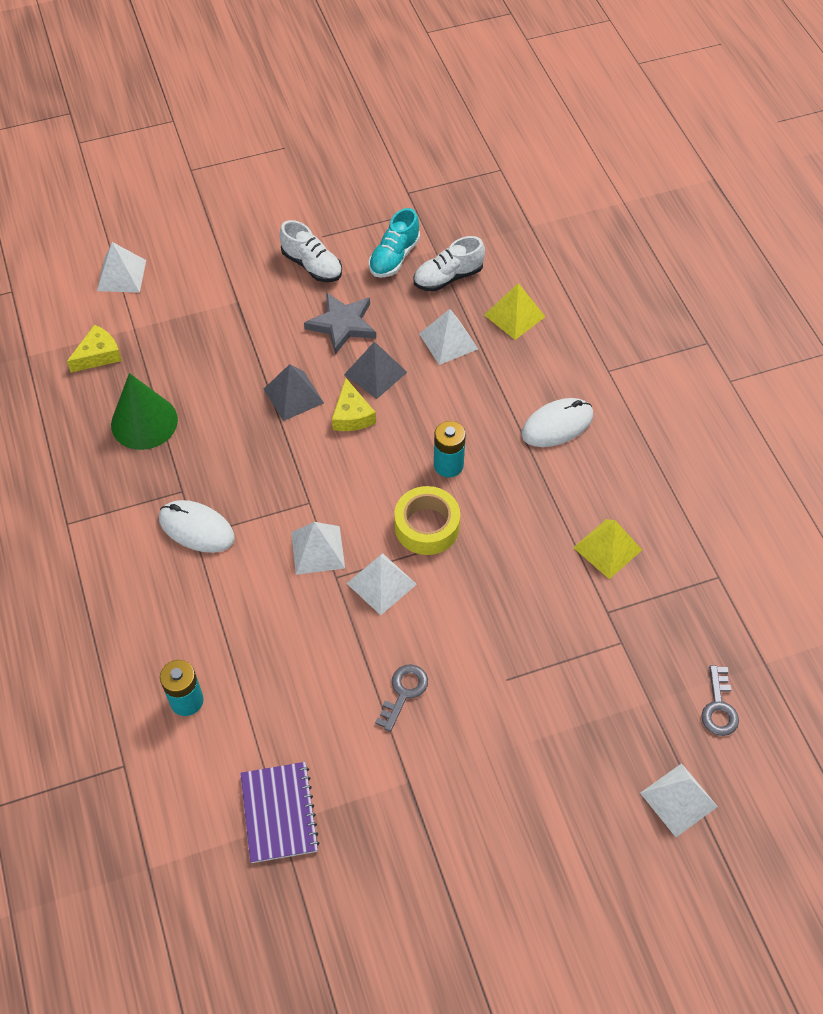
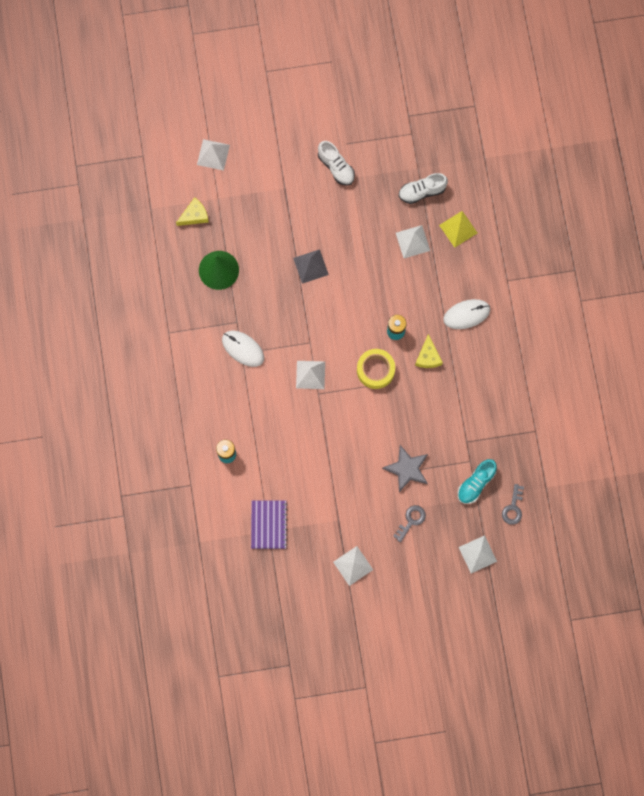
camera: 10 degrees right, 20 degrees up
(342, 324) = (348, 217): grey star -> grey star (407, 469)
(352, 415) = (344, 286): yellow cheese -> yellow cheese (428, 356)
(375, 373) = (363, 258): grey pyramid -> none
(381, 583) = (343, 402): white pyramid -> white pyramid (353, 565)
(394, 257) = (390, 169): turquoise shoe -> turquoise shoe (476, 483)
(403, 692) = (344, 470): grey key -> grey key (411, 521)
(607, 548) = (476, 402): yellow pyramid -> none

